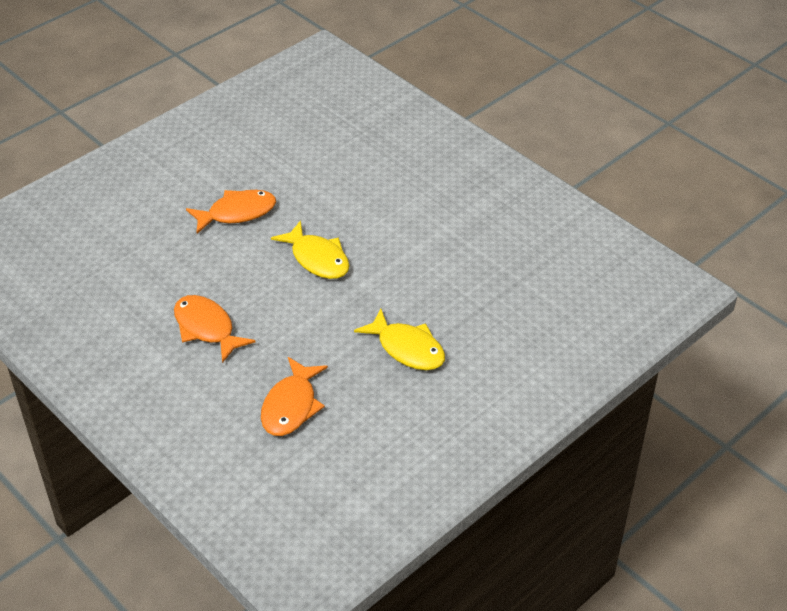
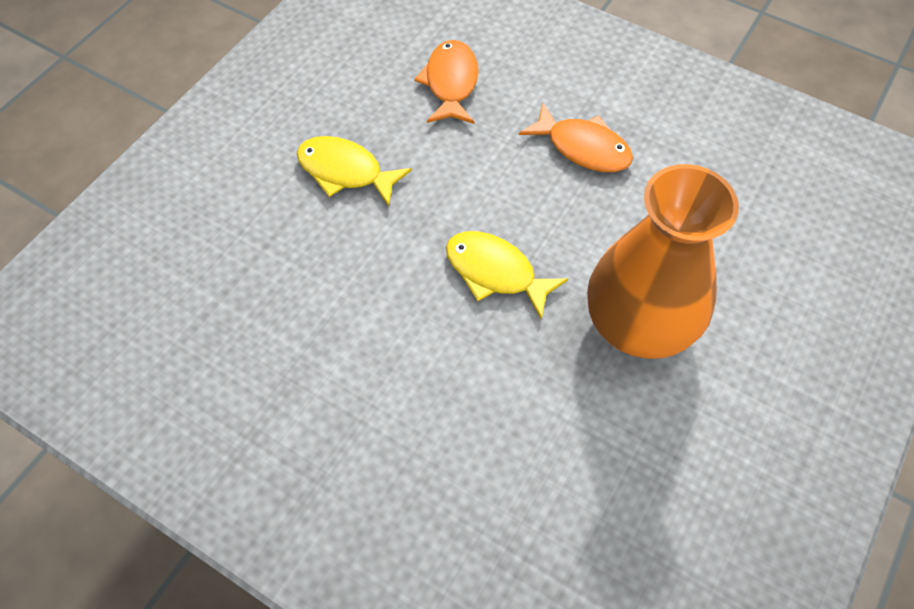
camera: 165 degrees right, 15 degrees up
(237, 213) = (638, 324): orange fish -> orange vase

